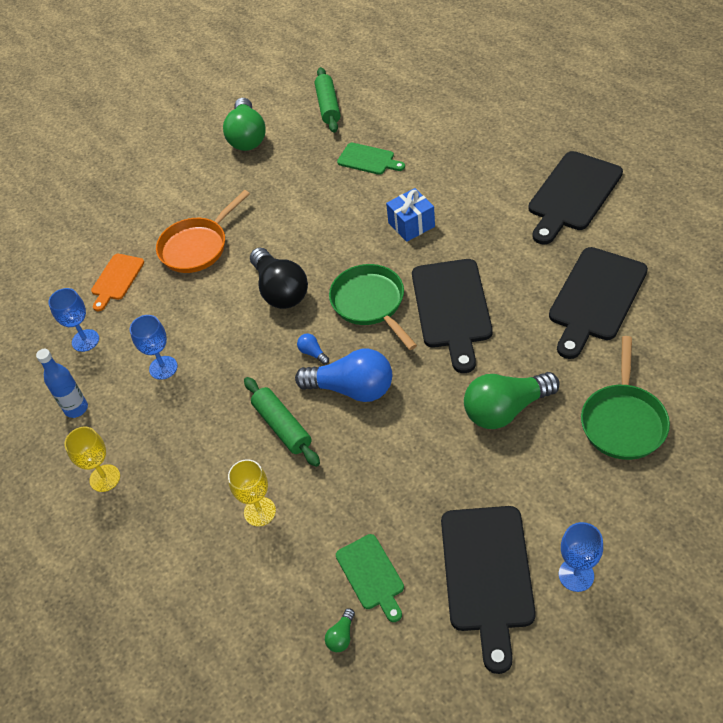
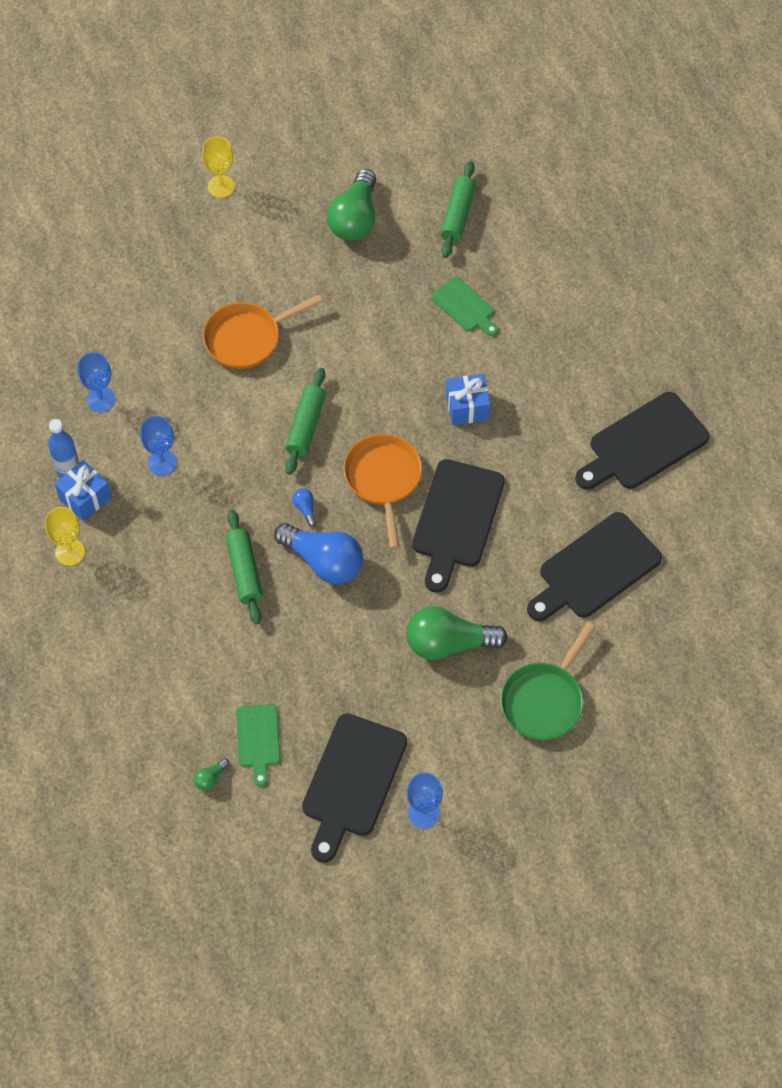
camera: 15 degrees right, 10 degrees up
(102, 425) = (85, 498): none -> blue gift
(116, 279) = (154, 342): orange cutting board -> none
(259, 511) = (190, 643): yellow goblet -> yellow goblet (221, 186)
(280, 290) = (305, 426): black light bulb -> green rolling pin
(370, 303) = (383, 479): green pan -> orange pan

